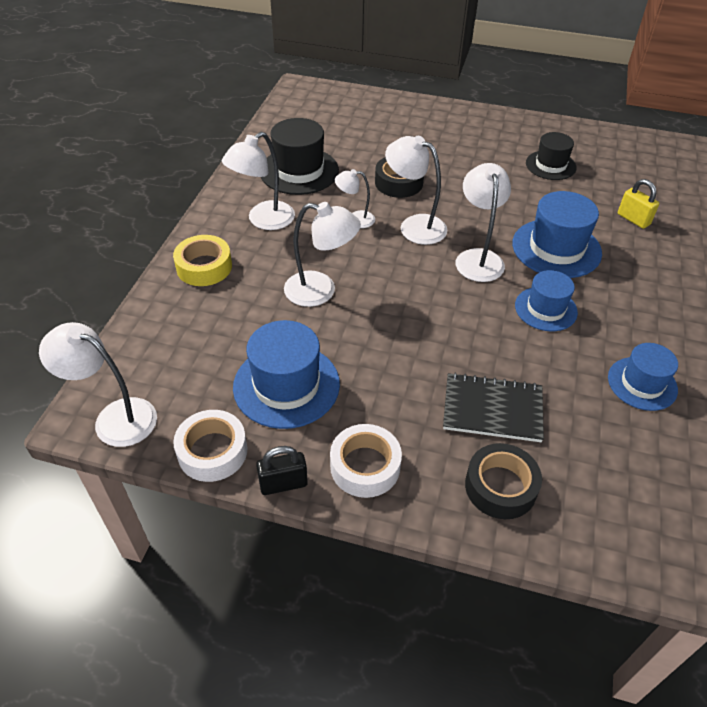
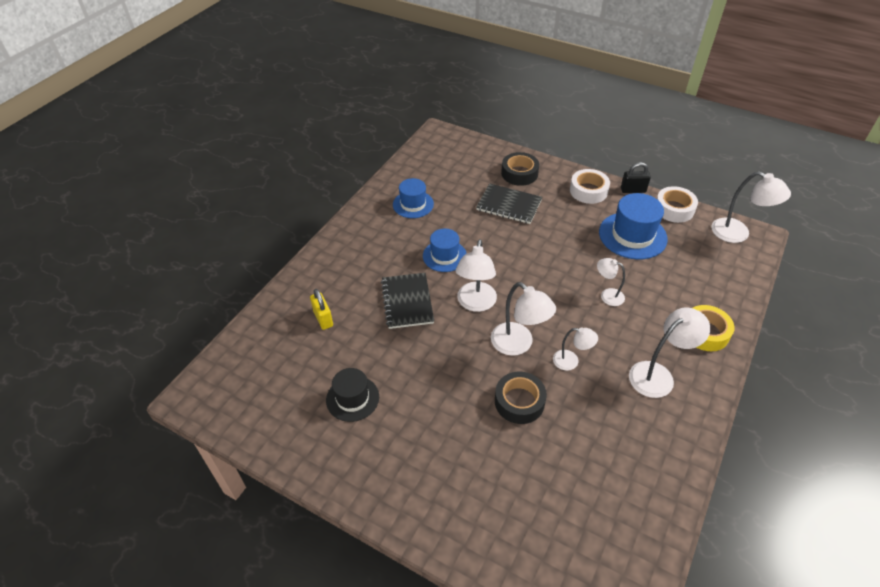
camera: 165 degrees left, 0 degrees up
(299, 171) = (624, 439): black hat -> none
(320, 291) = (607, 295): white lamp -> white lamp, size x0.59
(556, 248) = (407, 302): blue hat -> black notebook

